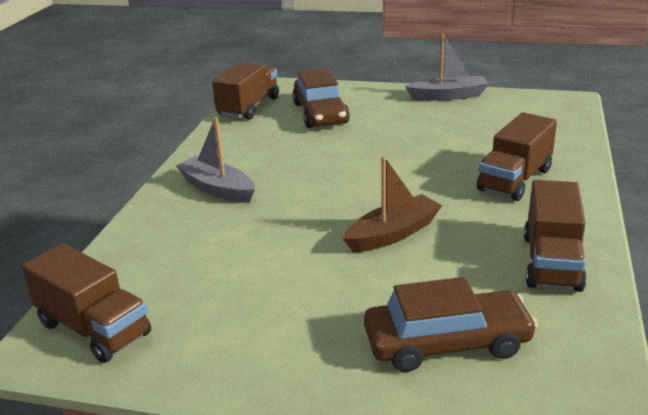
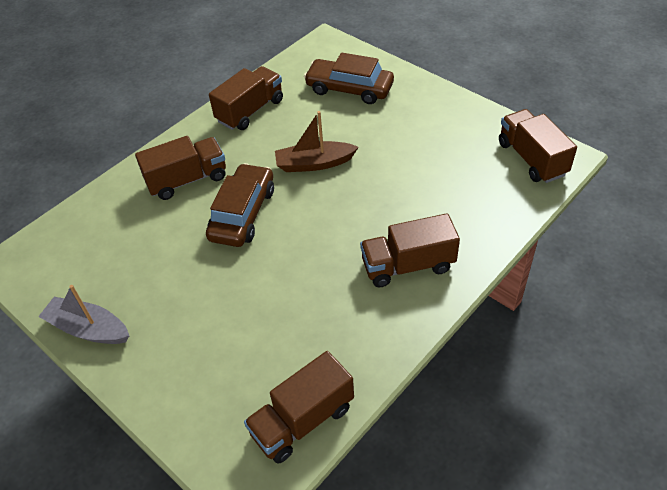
camera: 150 degrees left, 20 degrees up
(217, 189) = (408, 265): grey boat -> brown truck
(320, 113) = (238, 360): brown car -> brown car (243, 213)

